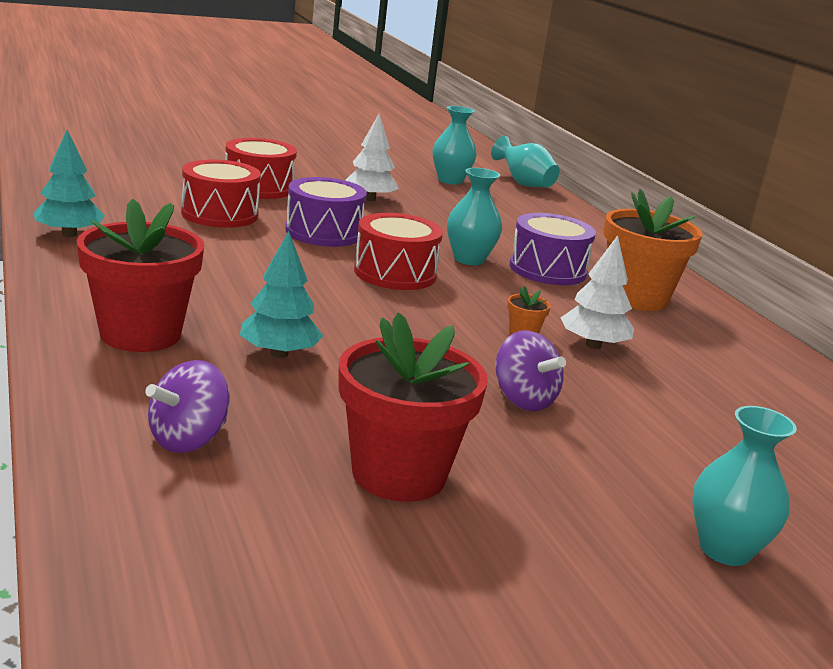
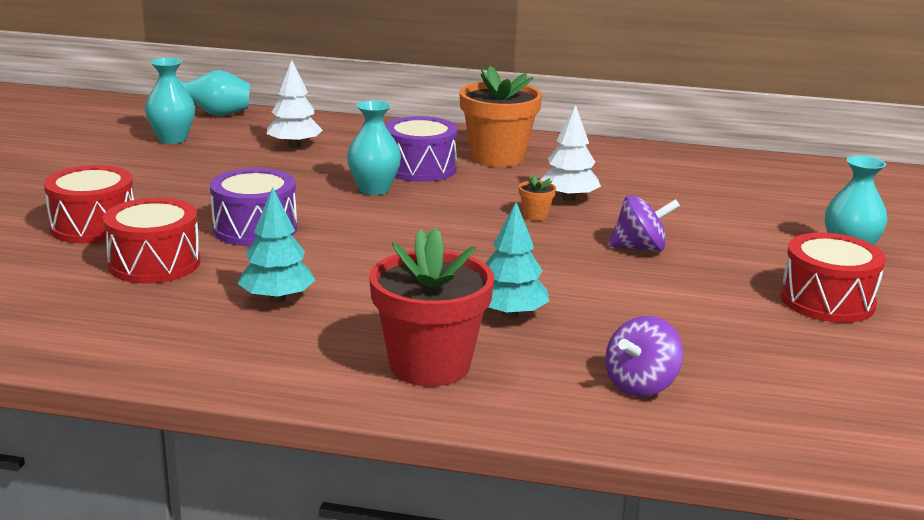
camera: 55 degrees left, 0 degrees up
(69, 234) = (136, 354): turquoise tree -> turquoise tree (277, 299)
(188, 440) = (641, 385): purple spinning top -> purple spinning top turned 60 degrees clockwise
(369, 199) = (185, 186): white tree -> white tree (294, 146)
(395, 273) = (379, 226): red drum -> red drum (827, 301)
(399, 474) = (726, 320): red flower pot -> none

